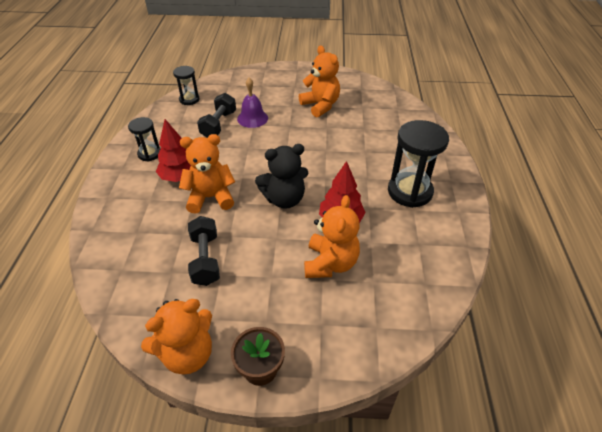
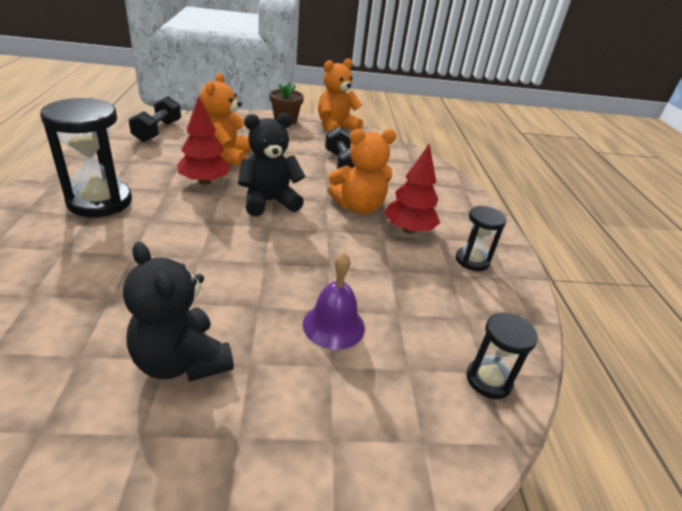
camera: 170 degrees right, 10 degrees down
(219, 124) = (394, 311): black dumbbell -> black dumbbell (157, 131)
(320, 106) = (182, 361): orange teddy bear -> black teddy bear

